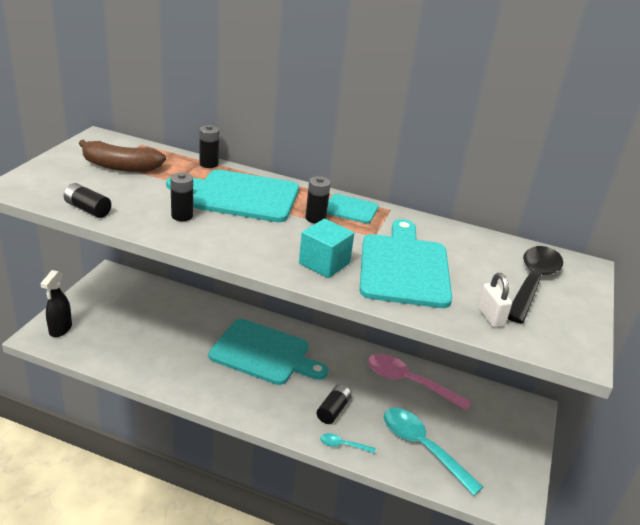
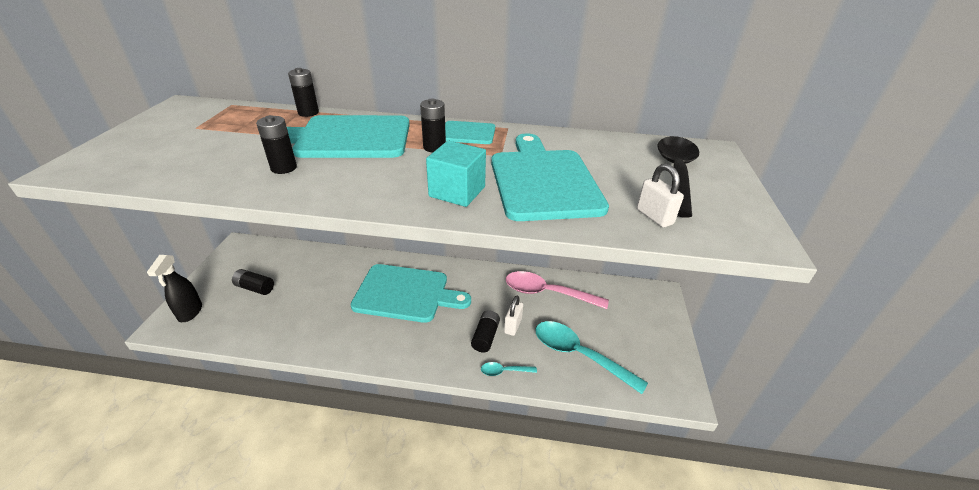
camera: 10 degrees left, 5 degrees up
(88, 209) = (165, 178): black battery -> black battery (255, 288)
(120, 167) = (207, 128): brown banana -> none
(363, 406) = (513, 326): none -> white padlock

